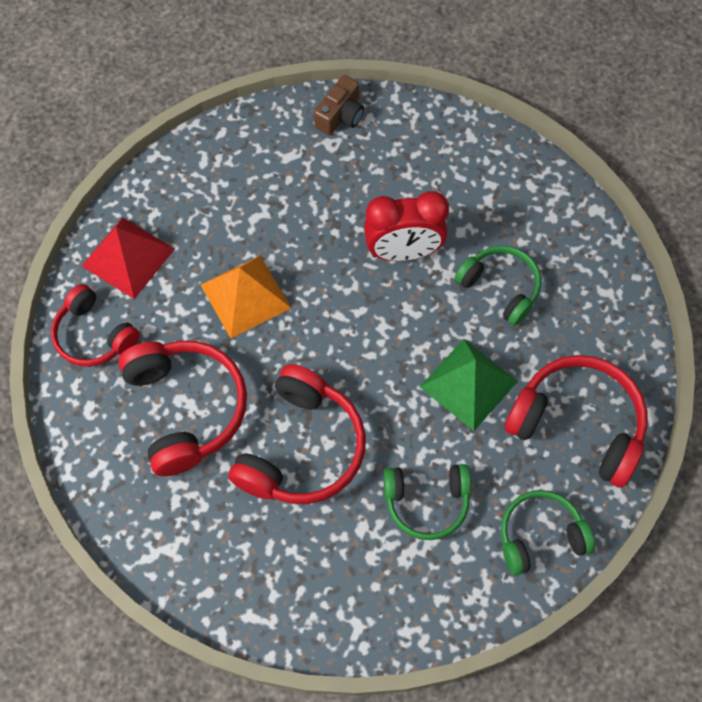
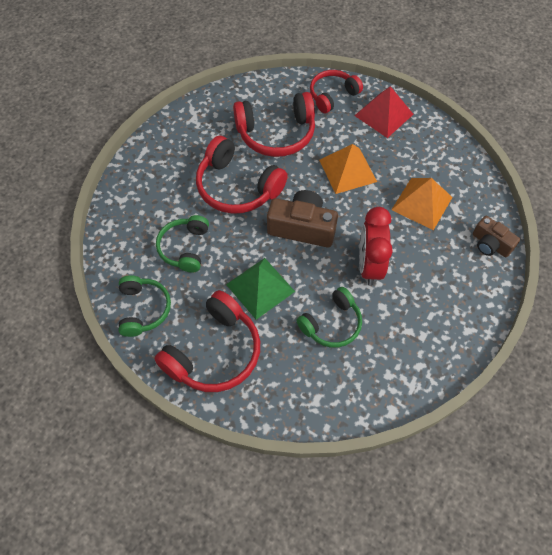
camera: 100 degrees right, 5 degrees down
(289, 196) = (421, 203): none -> orange pyramid
(359, 344) = (302, 228): none -> brown camera

